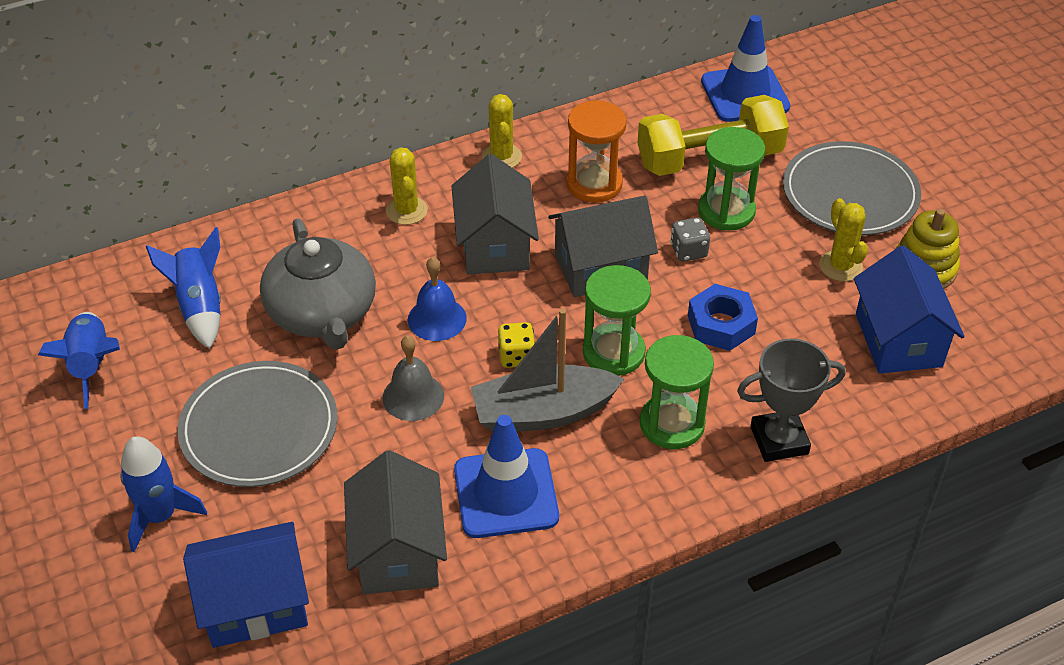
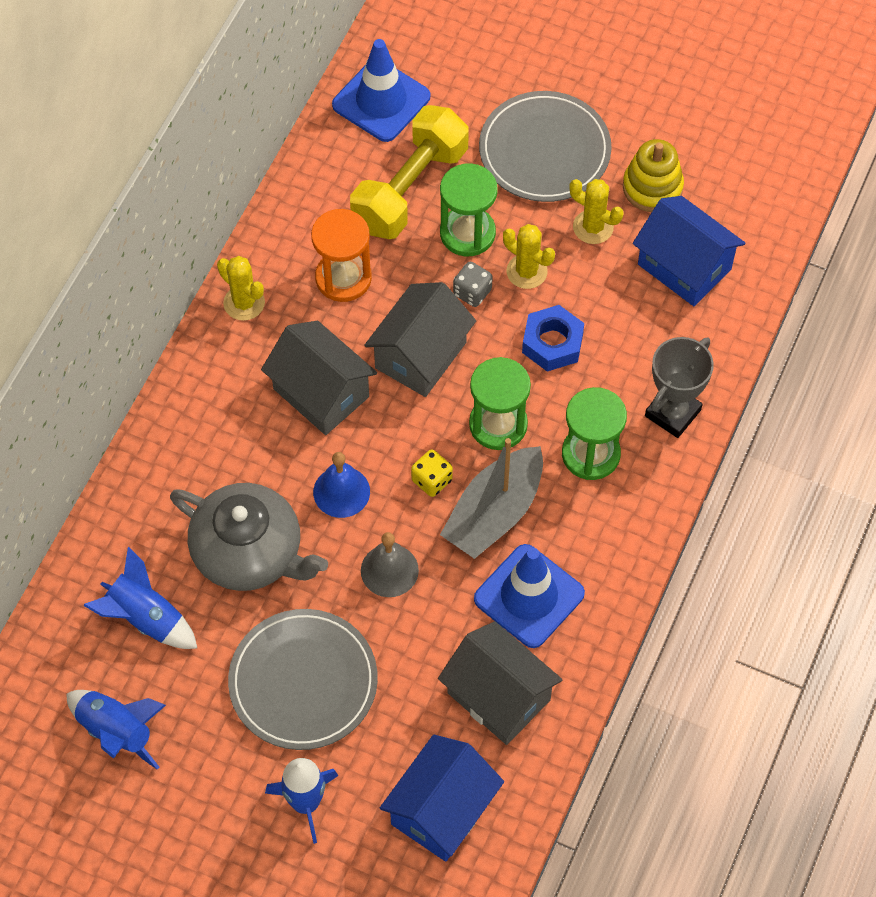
camera: 40 degrees left, 15 degrees up
(406, 210) = (219, 410): yellow cactus -> yellow cactus (526, 271)

